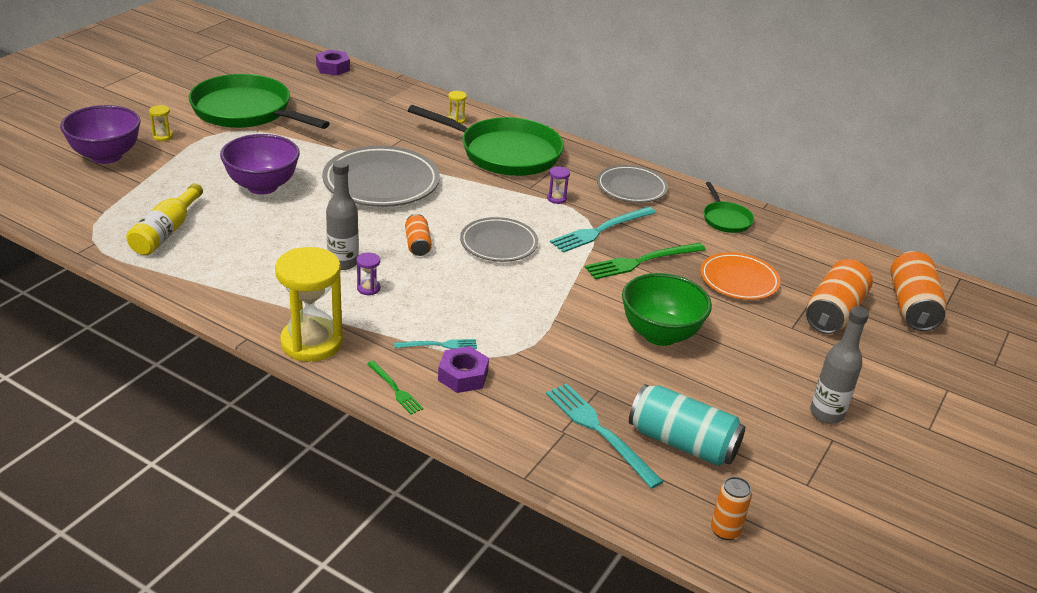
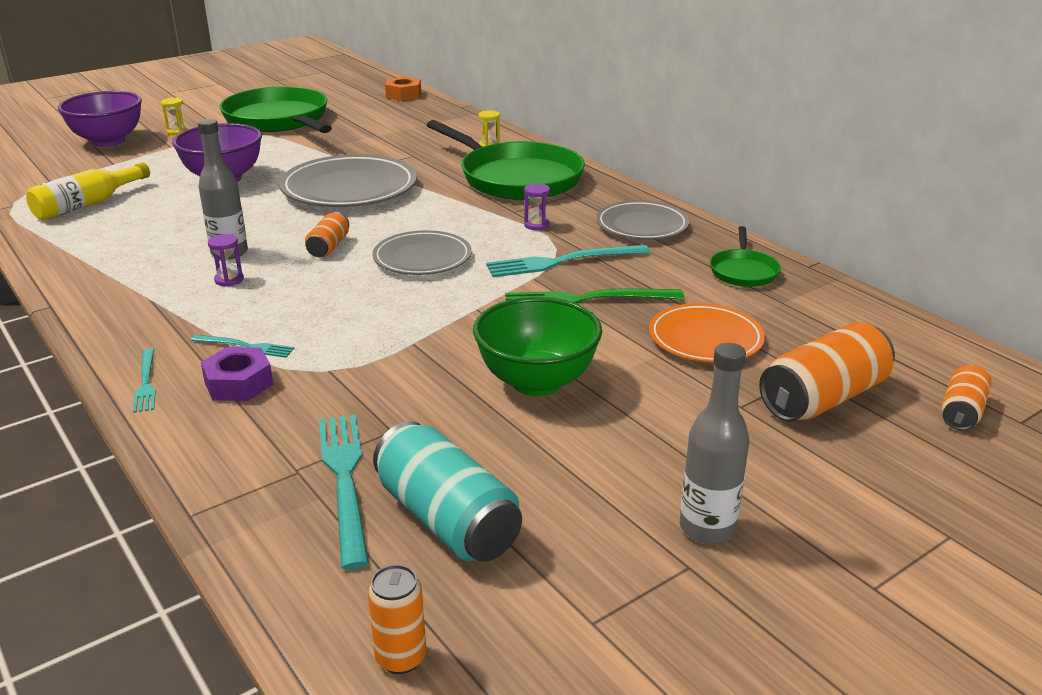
camera: 25 degrees right, 5 degrees down
(311, 343) = (110, 321): yellow hourglass -> none
(333, 68) = (403, 95): purple nut -> orange nut
(395, 389) = (146, 382): green fork -> turquoise fork
(912, 306) = (962, 411): orange can -> orange can, size x0.55

